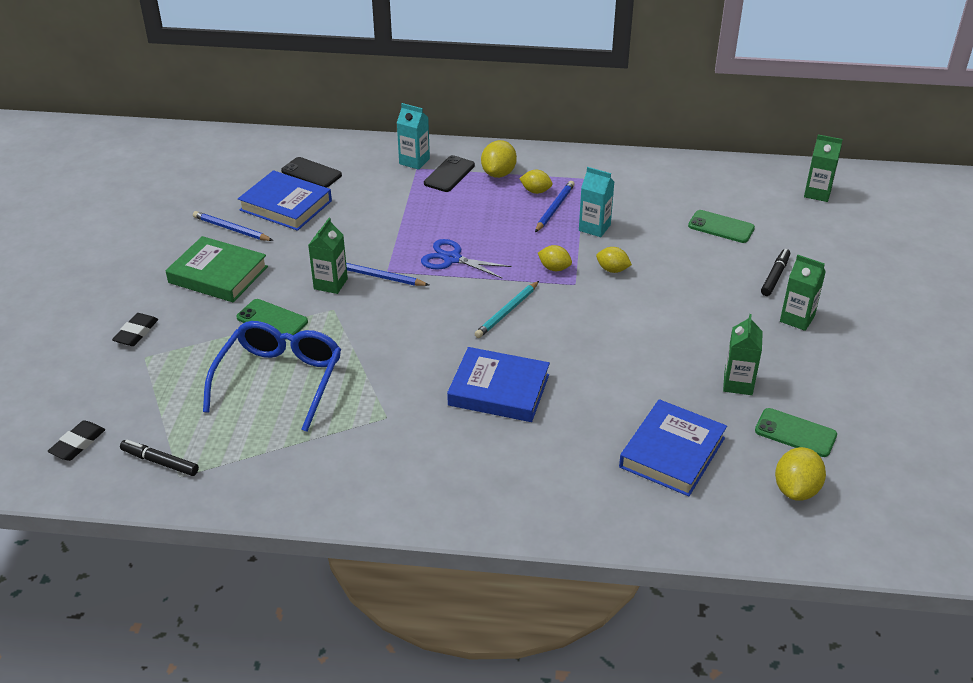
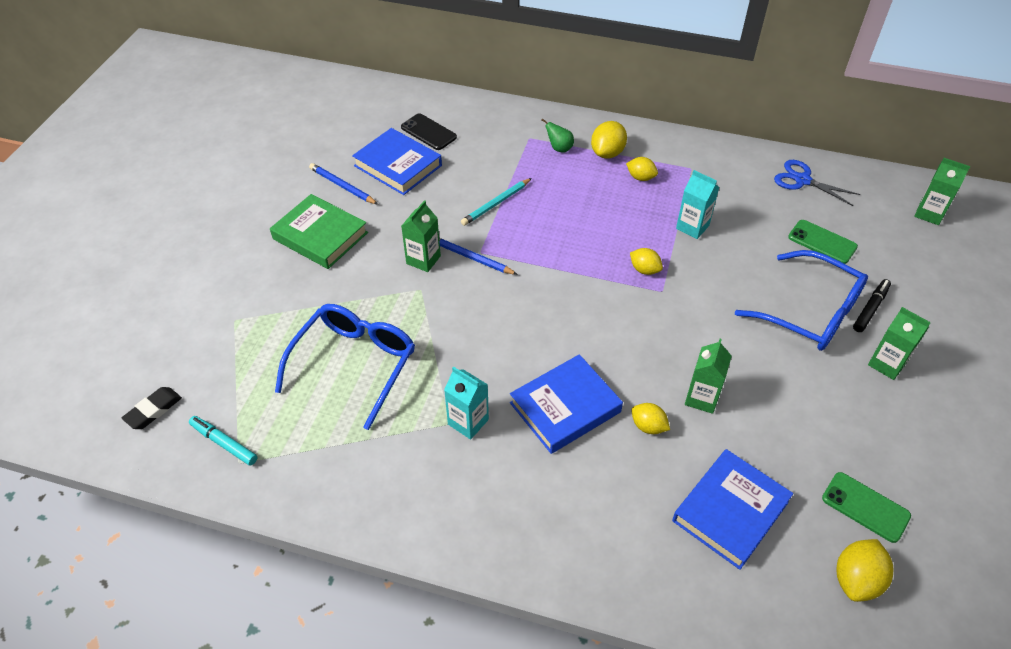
camera: 10 degrees right, 10 degrees up
(136, 333) = (232, 291): black eraser -> none
(160, 462) = (224, 443): black marker -> turquoise marker
(272, 320) = (360, 294): green phone -> none
(414, 161) = (528, 130): turquoise carton -> turquoise carton (468, 422)
(449, 174) = (559, 148): black phone -> green pear
(452, 259) = (545, 246): blue scissors -> blue scissors (802, 180)
(499, 390) = (565, 407): blue book -> blue book turned 60 degrees counterclockwise
(507, 311) = (589, 315): turquoise pencil -> turquoise pencil (496, 203)
(554, 208) = (656, 200): blue pencil -> none
(612, 270) = (703, 279): yellow lemon -> yellow lemon (648, 426)
(719, 285) = (810, 312): none -> blue glasses
(738, 384) = (812, 436): green carton -> green carton (701, 398)

